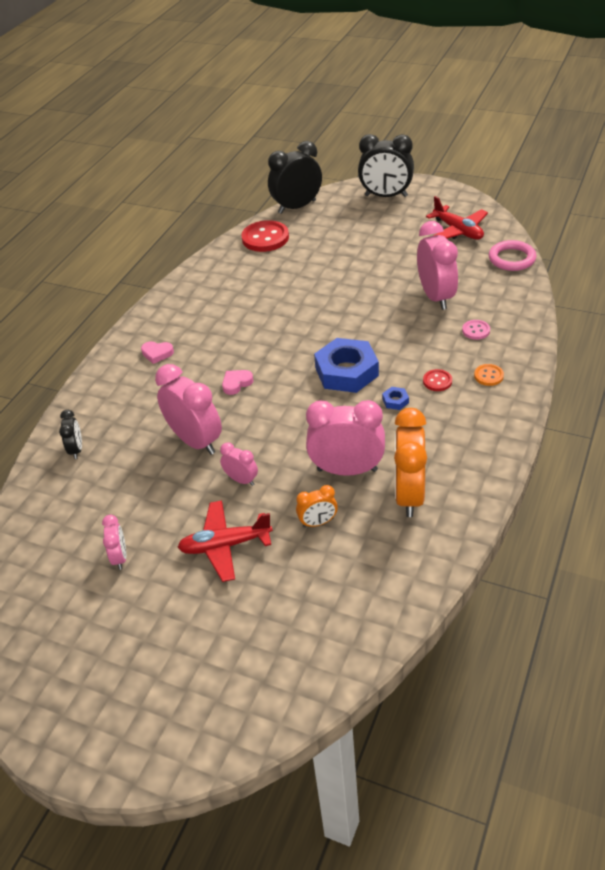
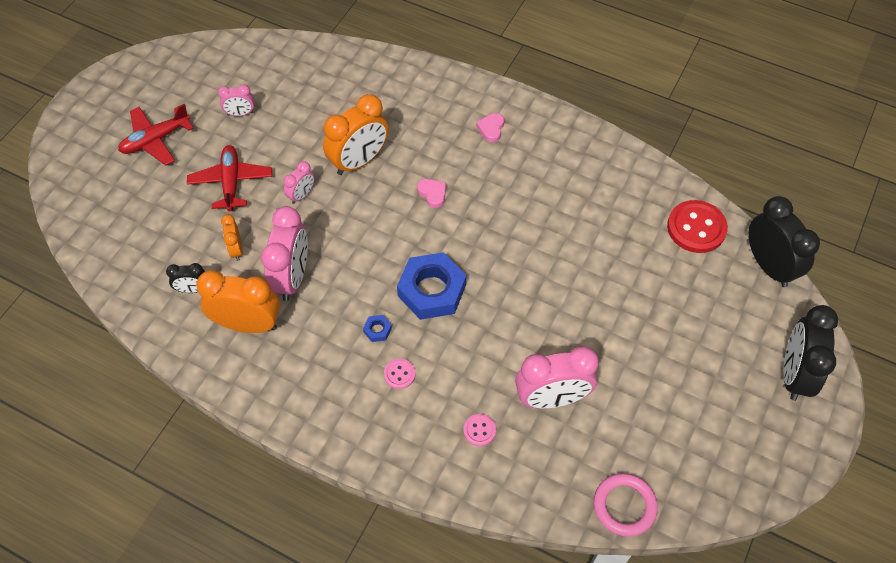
camera: 90 degrees right, 15 degrees up
(76, 449) = (369, 77): black clock -> black clock (193, 289)
(196, 441) = (359, 161): pink clock -> orange clock
(437, 381) = (399, 374): red button -> pink button
(458, 231) = (698, 451): red plane -> red plane (155, 140)
(488, 376) = (398, 427): orange button -> none

